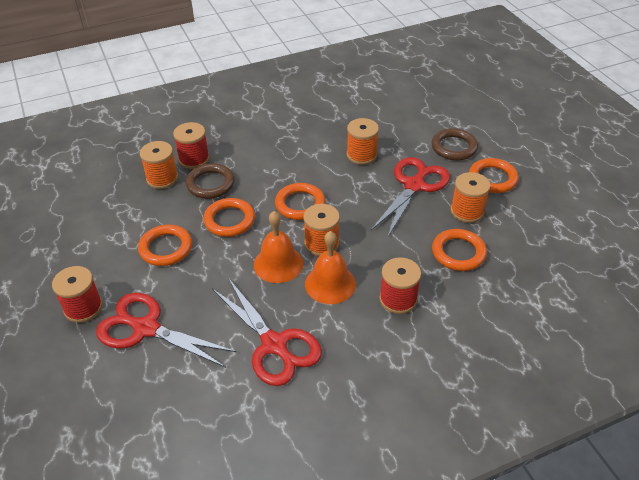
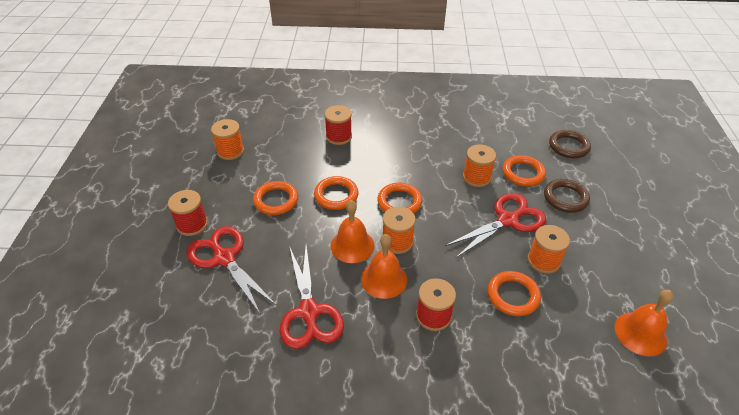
camera: 25 degrees right, 0 degrees up
(162, 178) = (306, 144): orange spool -> orange spool (230, 151)
(210, 184) = (339, 161): brown ring -> brown ring (568, 146)
(492, 178) = (586, 239): orange ring -> orange ring (523, 173)
(580, 243) = (640, 333): none -> orange bell

